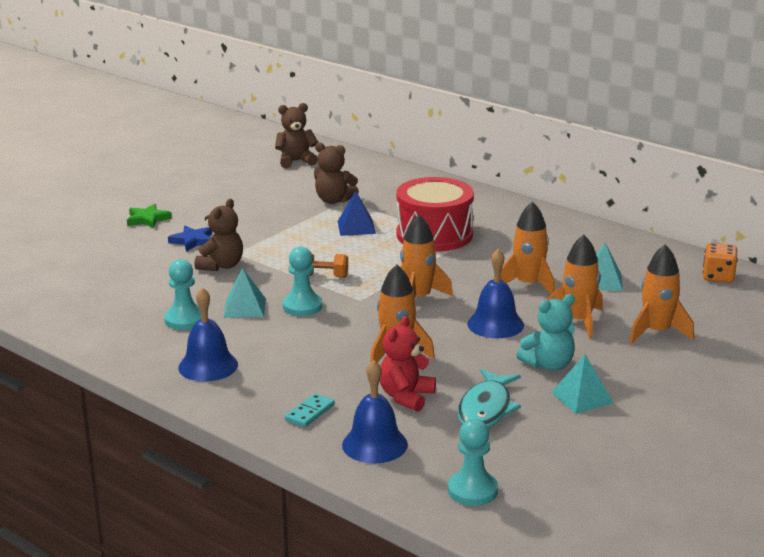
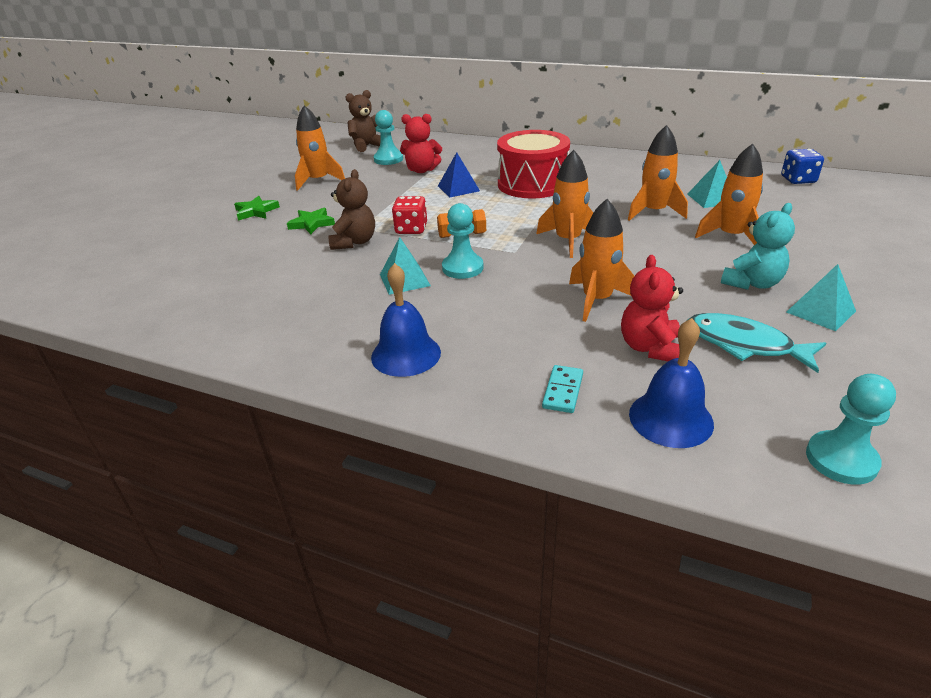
camera: 15 degrees left, 10 degrees up
(184, 320) = (348, 304): turquoise pawn -> turquoise pawn (388, 159)
(193, 241) = (312, 224): blue star -> green star
(281, 262) = (411, 229): none -> red dice
(334, 200) = (422, 170): brown teddy bear -> red teddy bear
(486, 409) = (744, 344): turquoise fish -> turquoise fish turned 120 degrees clockwise
(495, 324) = (661, 252): blue bell -> none
(657, 332) = (808, 234): orange rocket -> orange rocket (318, 181)
(718, 277) = (798, 180): orange dice -> blue dice

